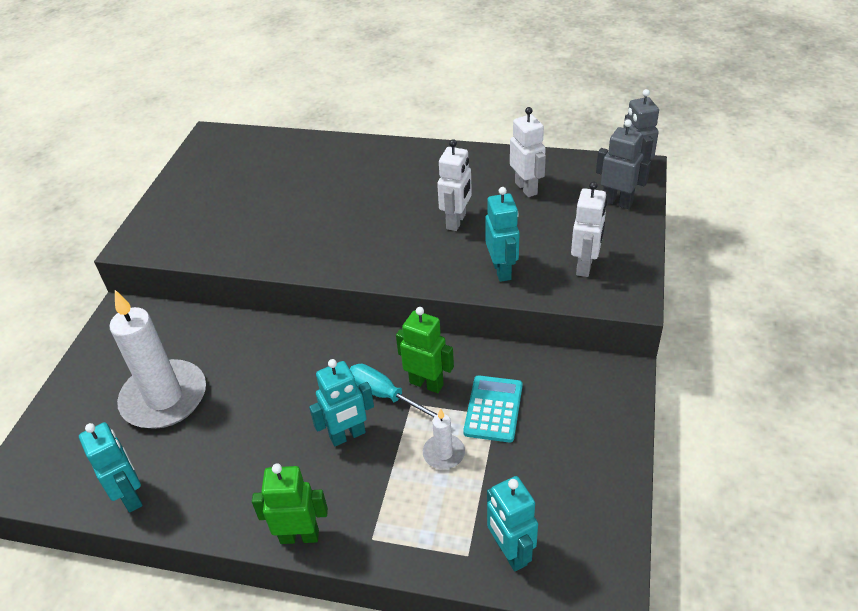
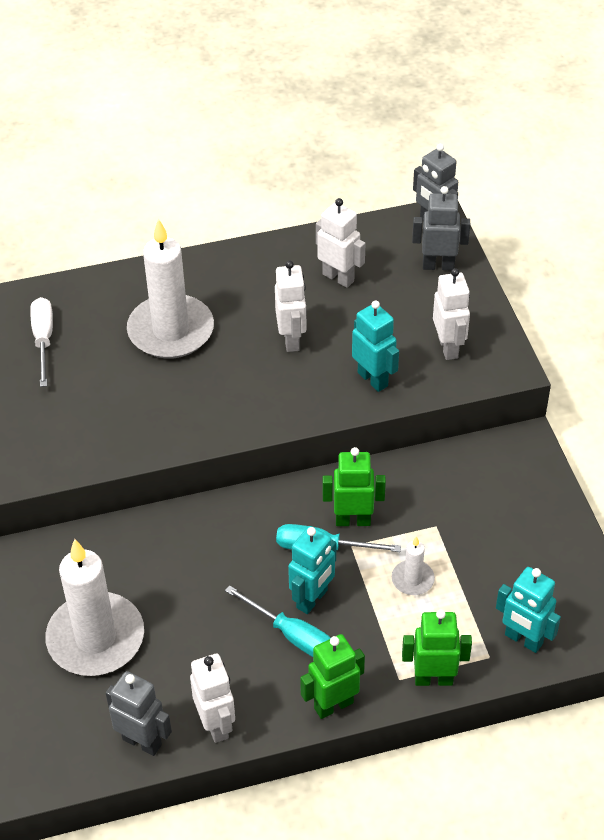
camera: 30 degrees left, 5 degrees up
(131, 496) = (142, 741): turquoise robot -> grey robot
(195, 508) = (216, 724): none -> white robot
(277, 169) = (43, 340): none -> white screwdriver
(309, 459) = (292, 635): none -> turquoise screwdriver
(369, 189) = (171, 331): none -> white candle
(402, 552) = (433, 679): none -> green robot
(493, 409) = (431, 521): turquoise calculator -> none

